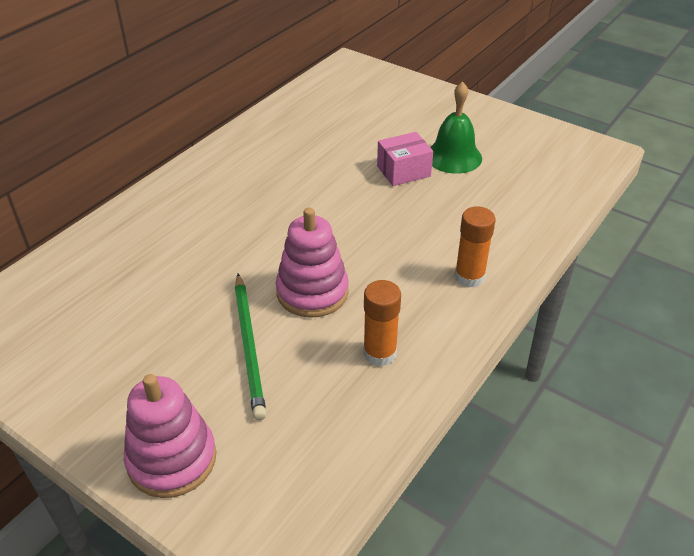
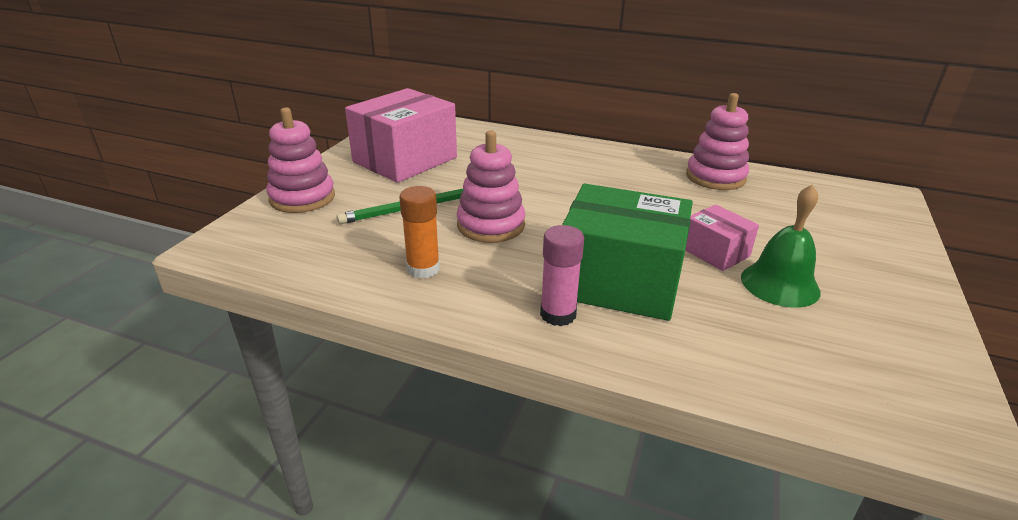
camera: 75 degrees right, 10 degrees down
(110, 344) = (405, 160): none -> pink box
(280, 130) = (715, 177): none -> pink stacking toy
(432, 232) = (619, 281): none -> green box
(469, 277) = (558, 314): orange glue stick -> pink glue stick

